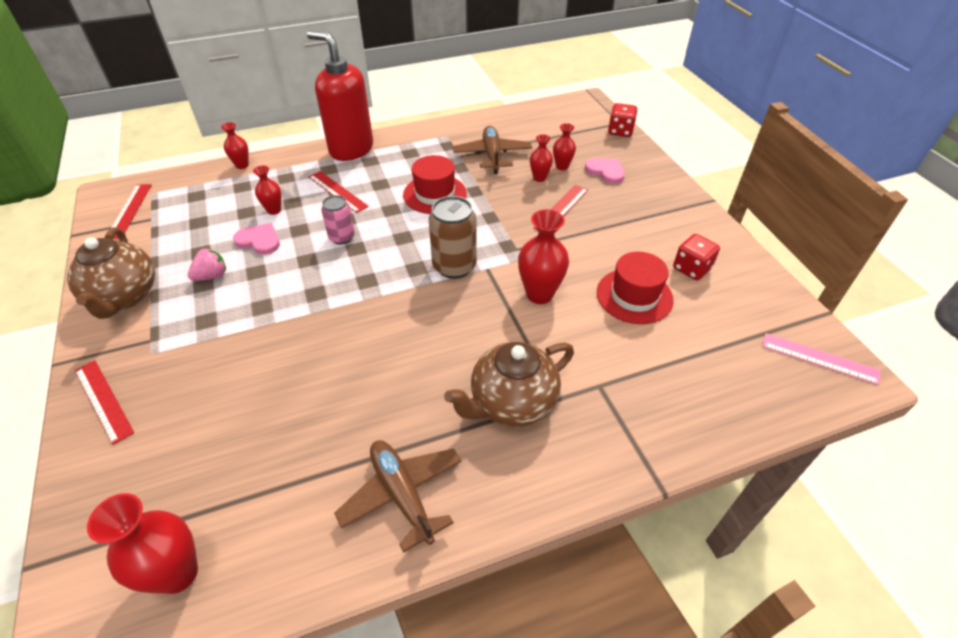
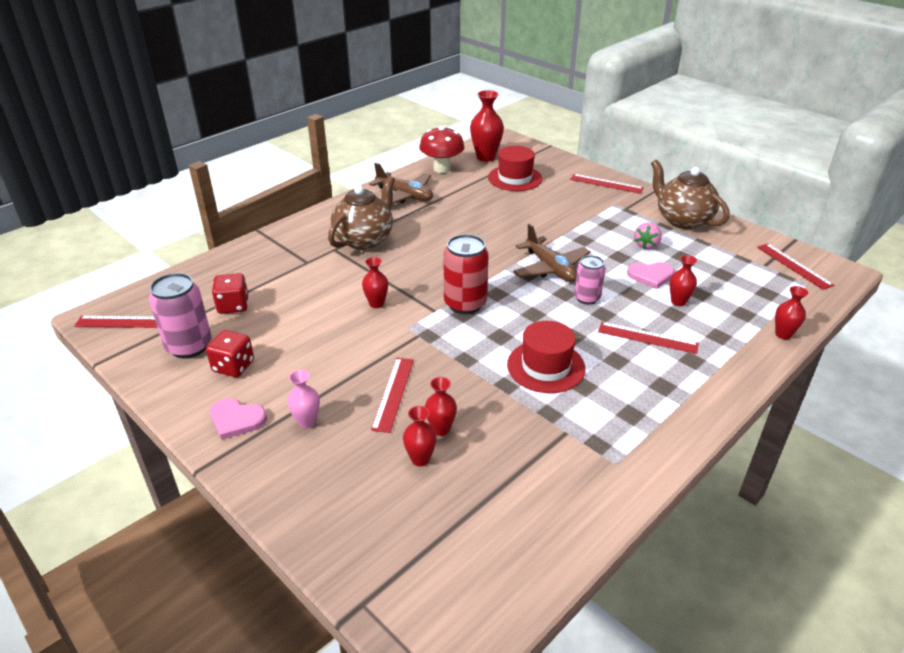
camera: 155 degrees right, 10 degrees down
(285, 564) = (442, 169): none -> red mushroom
(351, 149) = (705, 394): red soap dispenser -> none
(454, 266) = (465, 304): brown can -> red can
(492, 155) = (525, 447): brown plane -> brown plane (550, 268)
(539, 294) = (376, 304): red vase -> red vase, size x0.58
(605, 171) = (356, 471): pink heart -> pink heart (236, 419)
(620, 131) = (355, 576): red dice -> red dice (233, 306)
(632, 207) = (307, 422): none -> pink vase
(634, 296) = (290, 325): red hat -> red hat (515, 178)
(738, 303) = (189, 346): none -> pink can
(820, 358) = (124, 322): pink ruler -> red ruler

